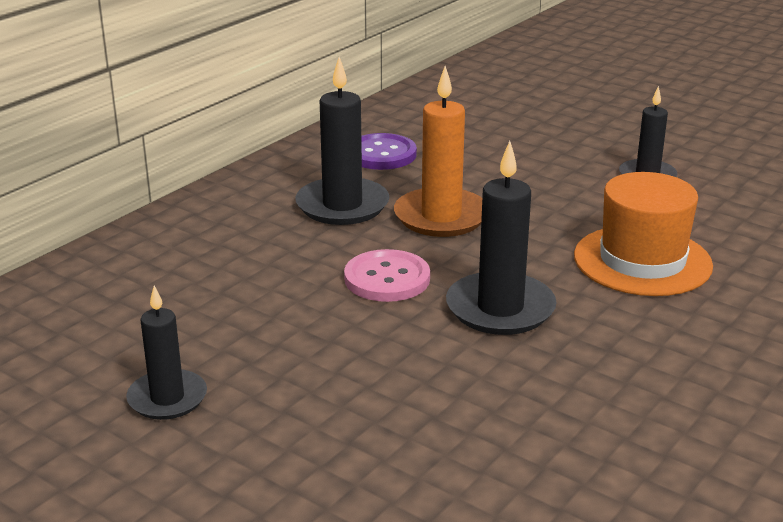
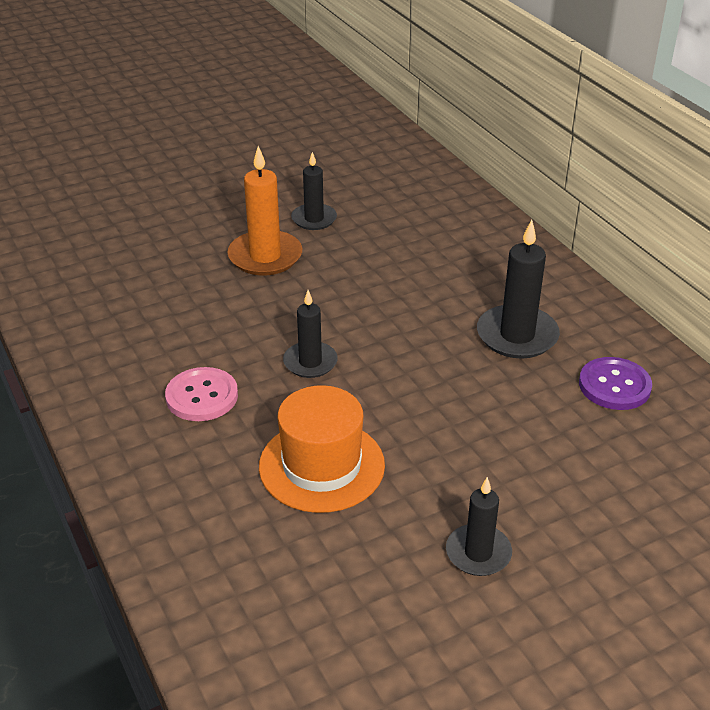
camera: 115 degrees right, 10 degrees up
(387, 279) = (386, 325): pink button -> pink button (202, 396)
(441, 217) = (467, 381): orange candle -> orange candle (265, 256)
(500, 308) = (310, 362): black candle -> black candle, size x0.64

